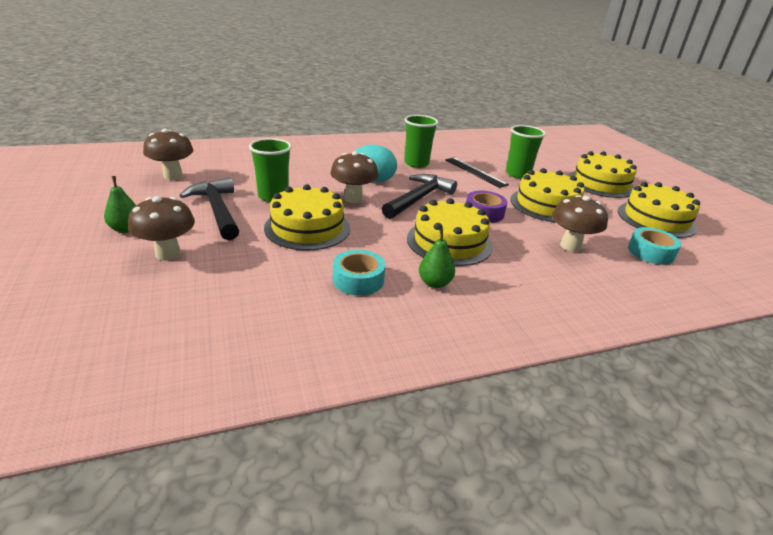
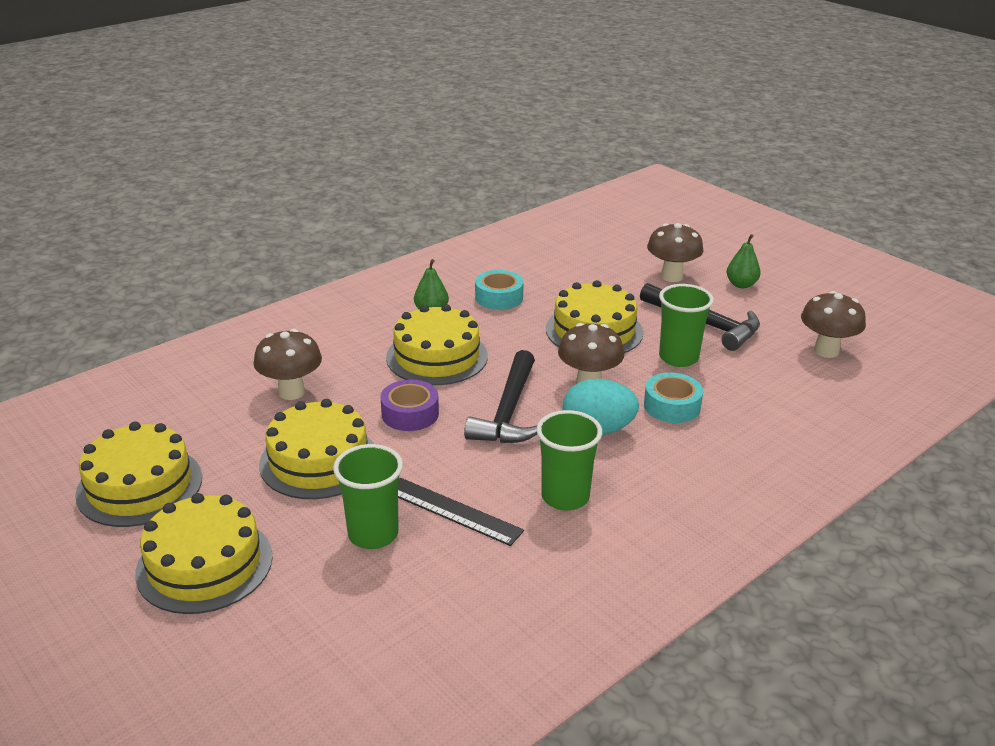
camera: 160 degrees right, 0 degrees up
(650, 252) = (185, 413): turquoise tape -> turquoise tape (672, 406)

